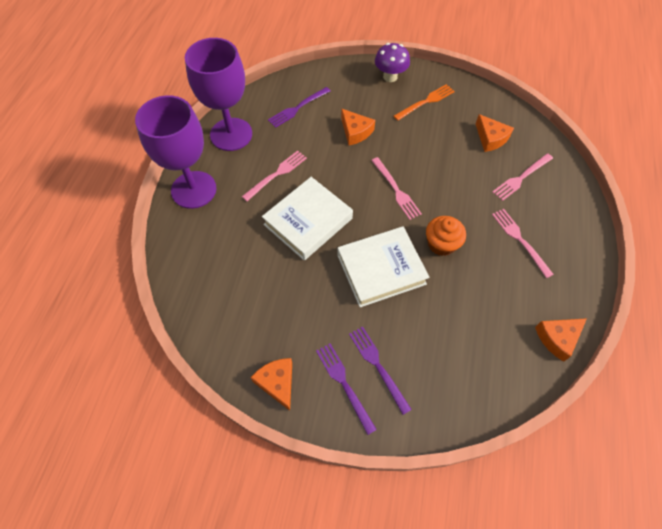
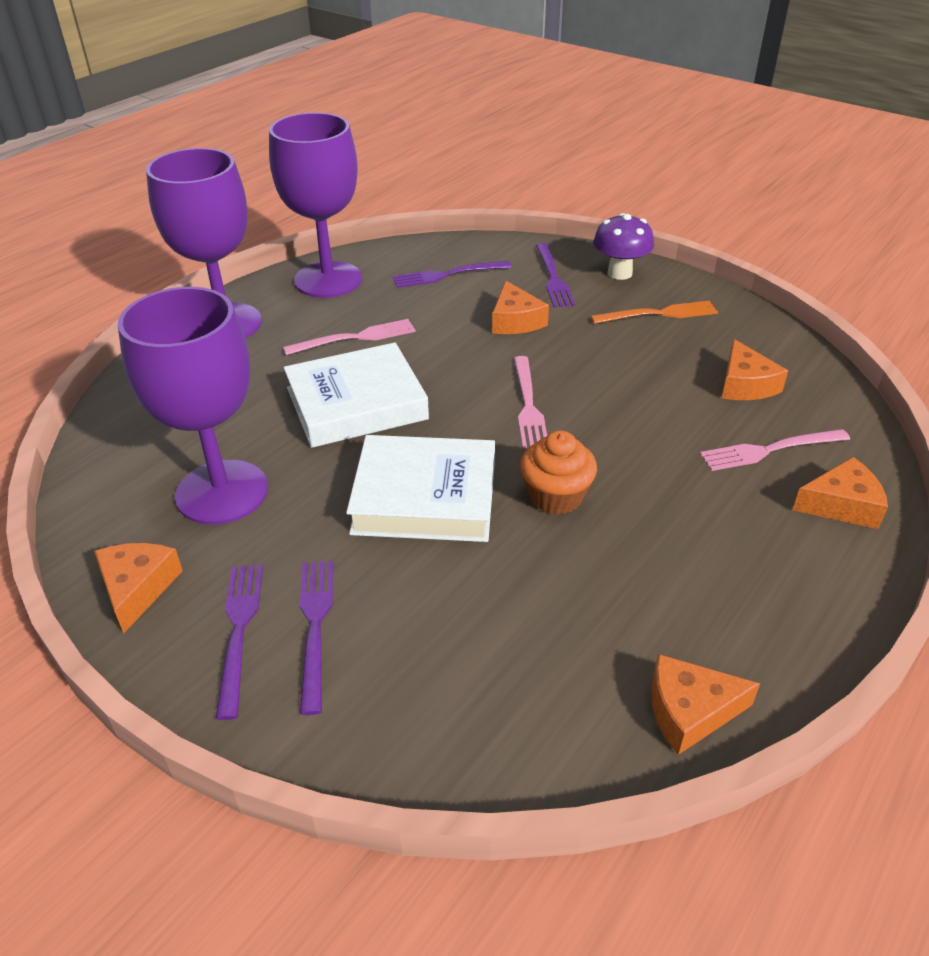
camera: 25 degrees right, 20 degrees down
(277, 307) = (222, 492): none -> purple goblet
(357, 92) = (553, 278): none -> purple fork
(520, 240) = (709, 535): pink fork -> none
(565, 200) = (841, 505): none -> orange cheese

